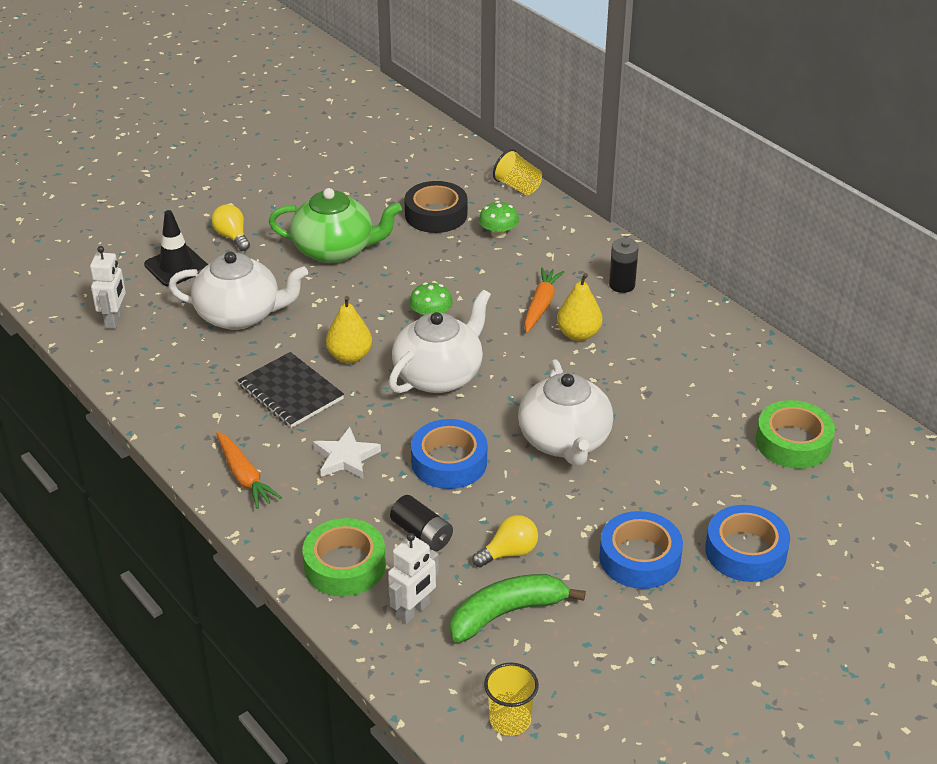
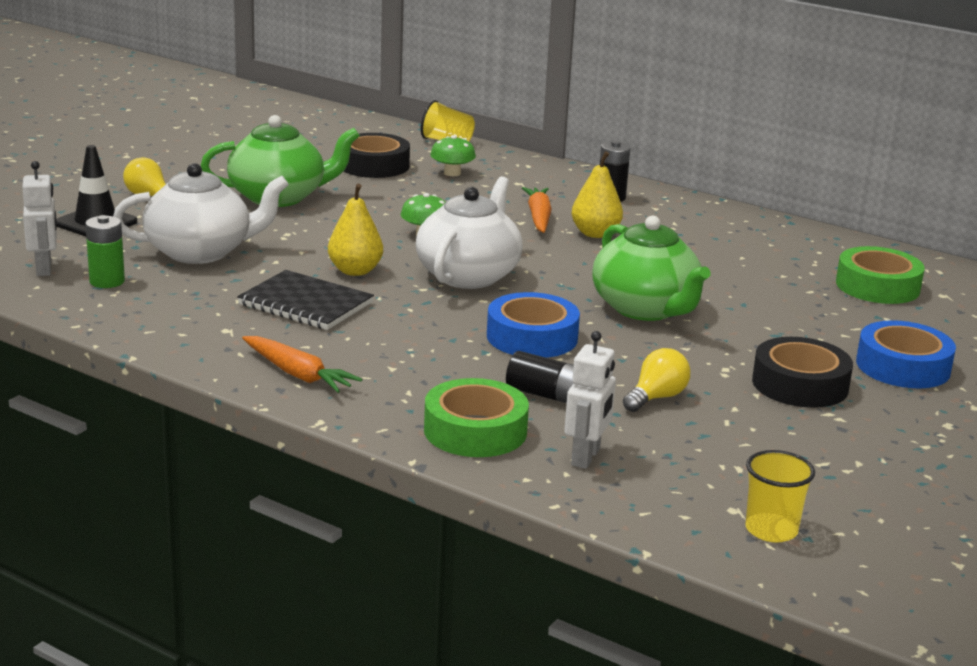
camera: 20 degrees left, 15 degrees down
(153, 342) = (107, 281): none -> green battery
(345, 457) = (409, 346): white star -> none
(507, 613) = (694, 445): green banana -> none
(564, 441) = (646, 309): white teapot -> green teapot
(639, 558) = (800, 384): blue tape -> black tape

